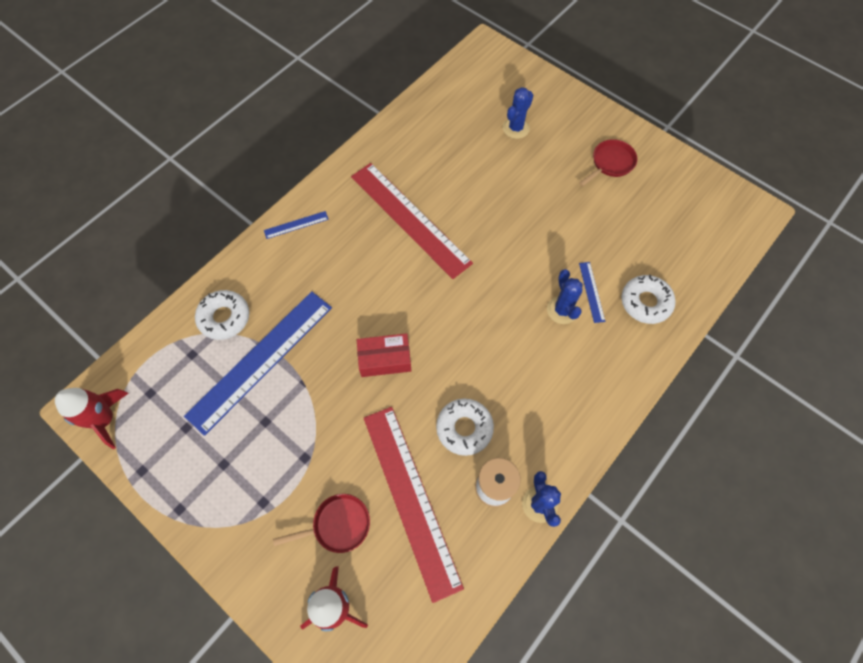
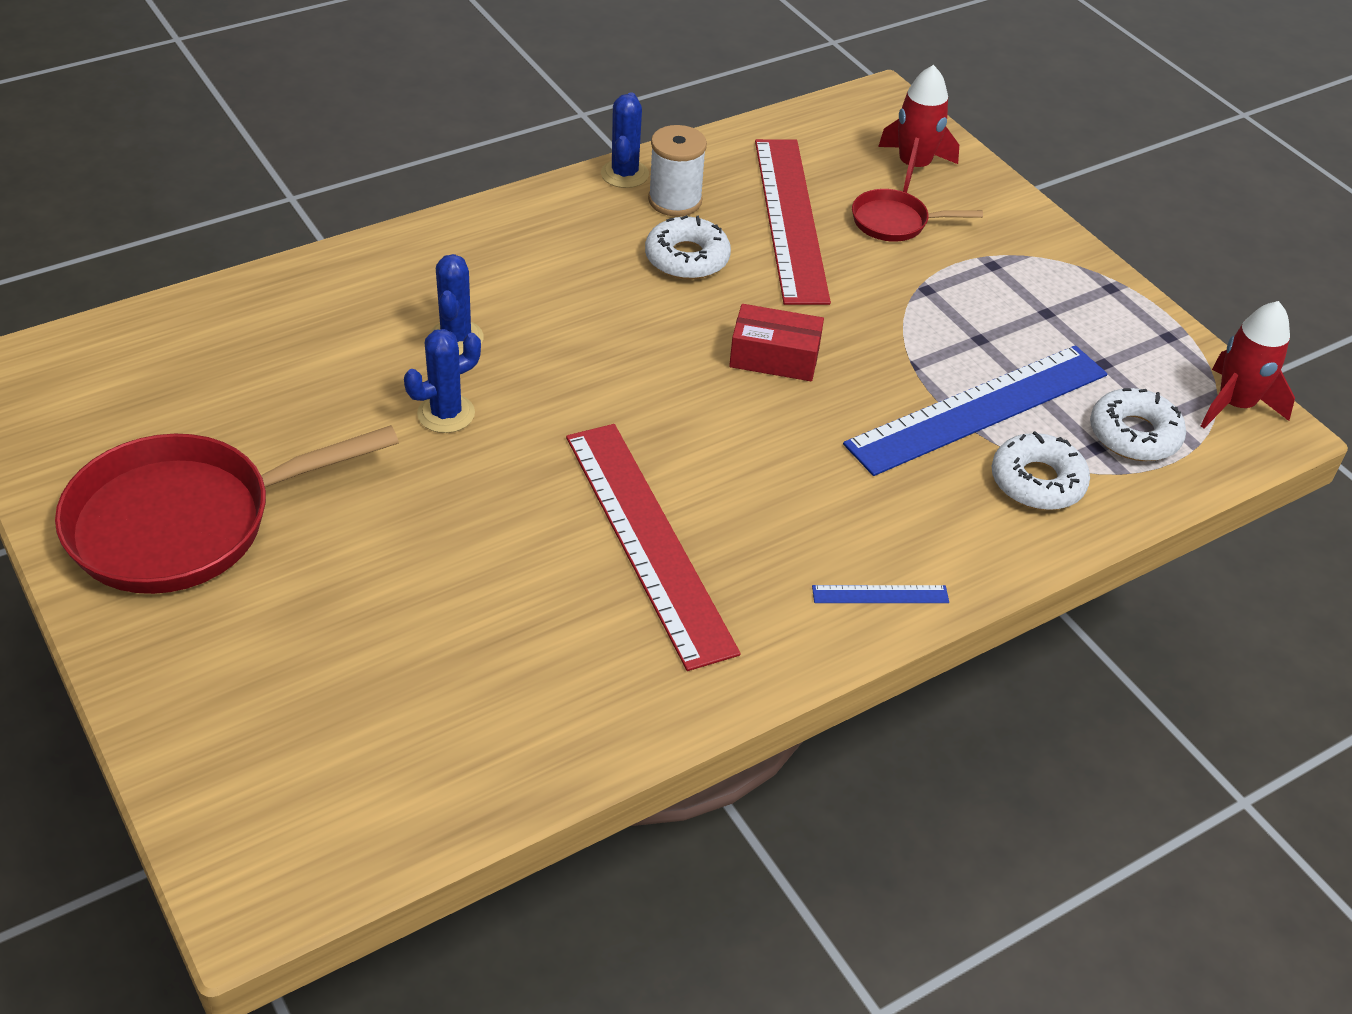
camera: 165 degrees left, 20 degrees down
(516, 128) = (325, 653): blue cactus -> blue cactus (446, 414)
(591, 292) = (390, 346): blue ruler -> none
(610, 163) = (185, 522): red pan -> red pan, size x2.09
(645, 302) = (315, 311): white donut -> white donut (1134, 435)

